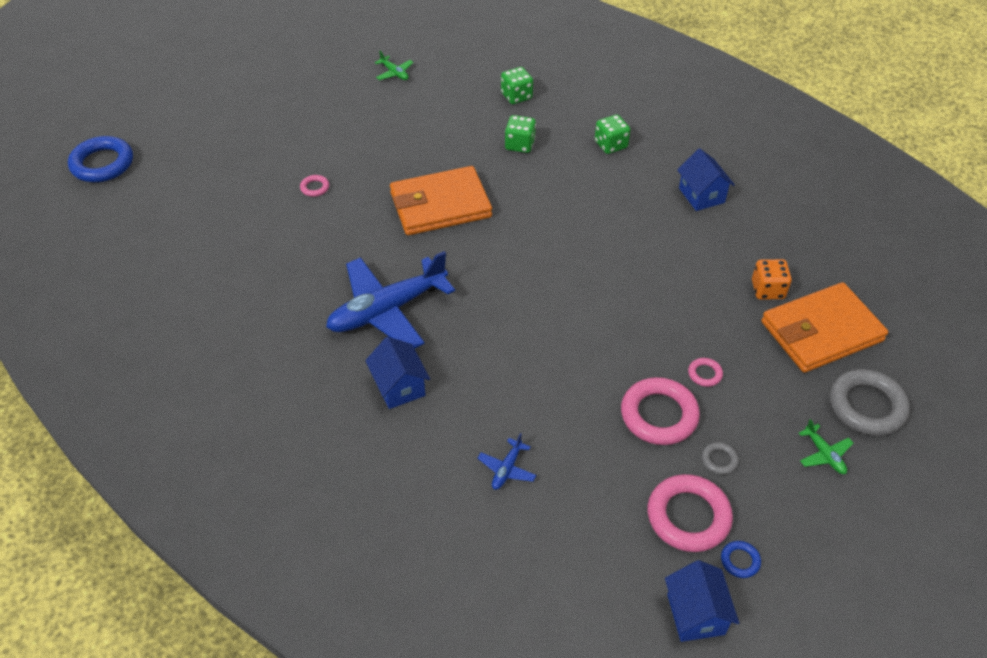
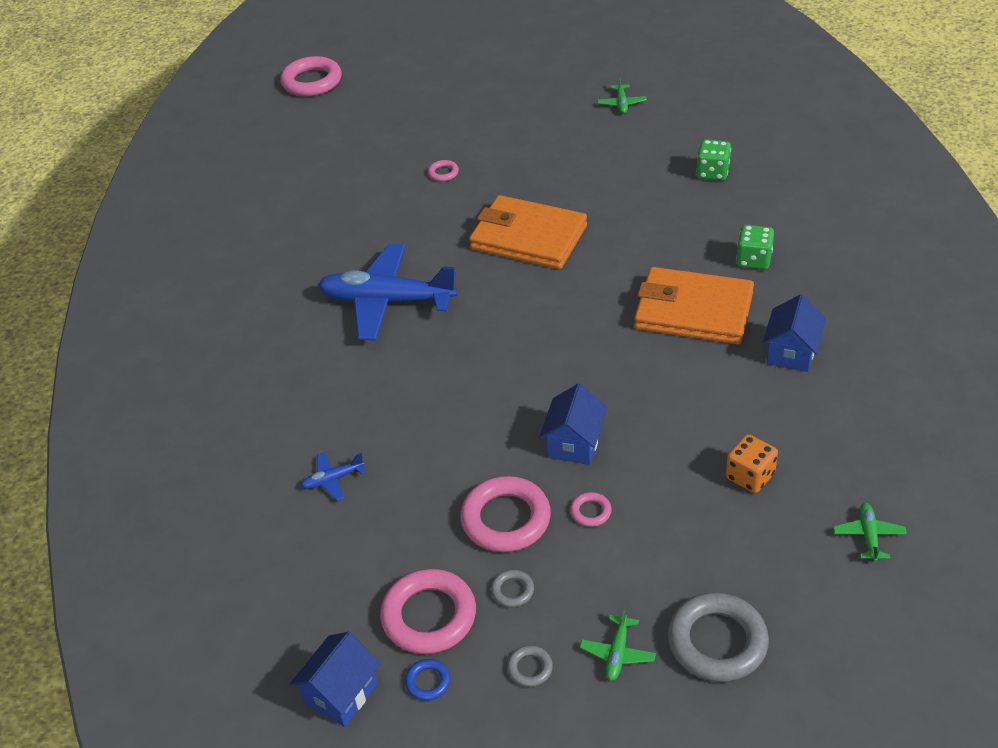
camera: 45 degrees right, 5 degrees down
(102, 164) = (312, 81): blue ring -> pink ring
(399, 387) = (328, 366): blue house -> blue house (574, 443)
(519, 144) = (662, 218): green dice -> none
(788, 503) = (530, 668): none -> grey ring
(821, 331) = (758, 546): orange wallet -> orange wallet (693, 311)
(868, 286) = (868, 536): none -> green plane

